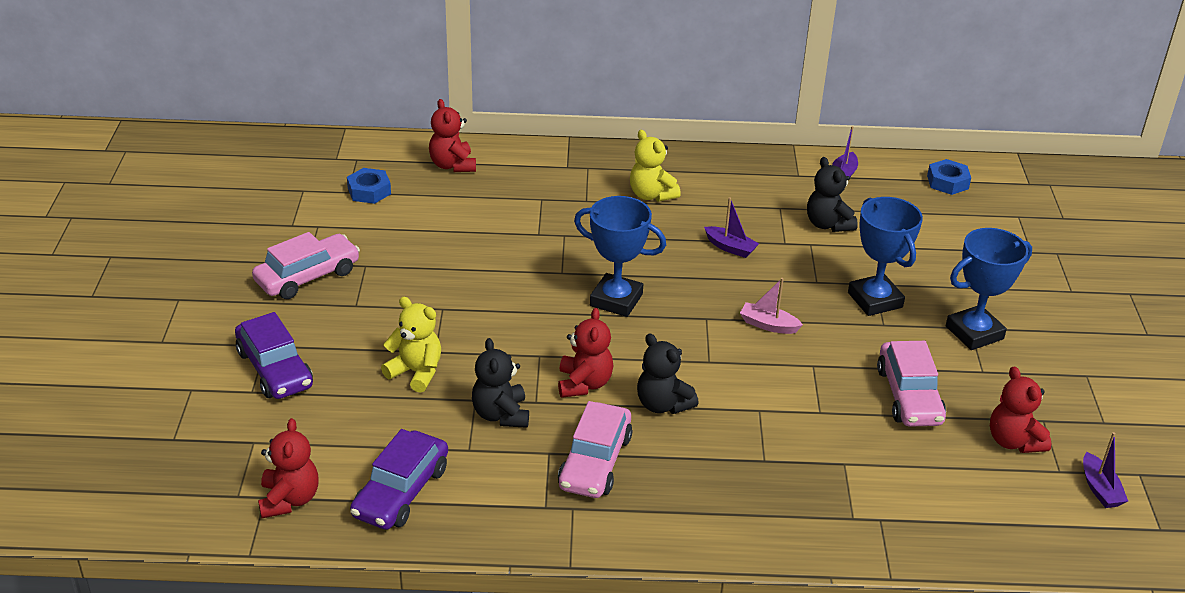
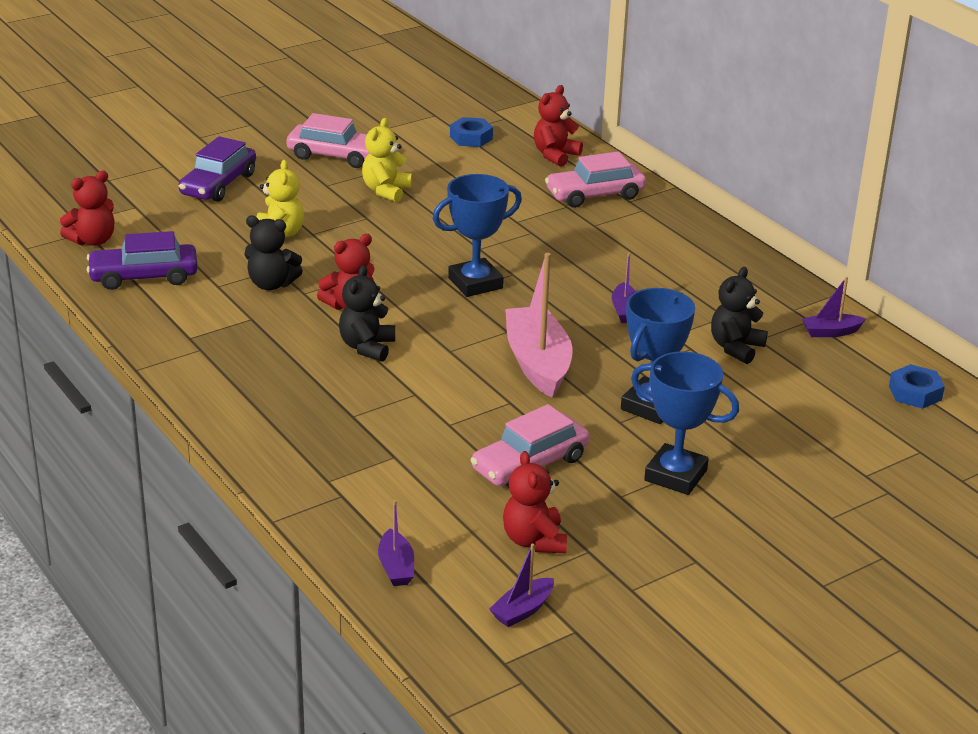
camera: 55 degrees right, 5 degrees down
(501, 415) = (271, 284): black teddy bear -> black teddy bear turned 120 degrees counterclockwise
(595, 462) = (262, 341): pink car -> pink car (595, 195)
(616, 300) = (475, 283): blue trophy -> blue trophy turned 75 degrees clockwise
(651, 195) = (647, 250): yellow teddy bear -> yellow teddy bear (386, 191)
(768, 325) = (538, 363): pink boat -> pink boat, size x2.06
(1004, 532) = (396, 567): none -> purple boat
(1013, 441) = (534, 540): red teddy bear -> red teddy bear turned 45 degrees counterclockwise

